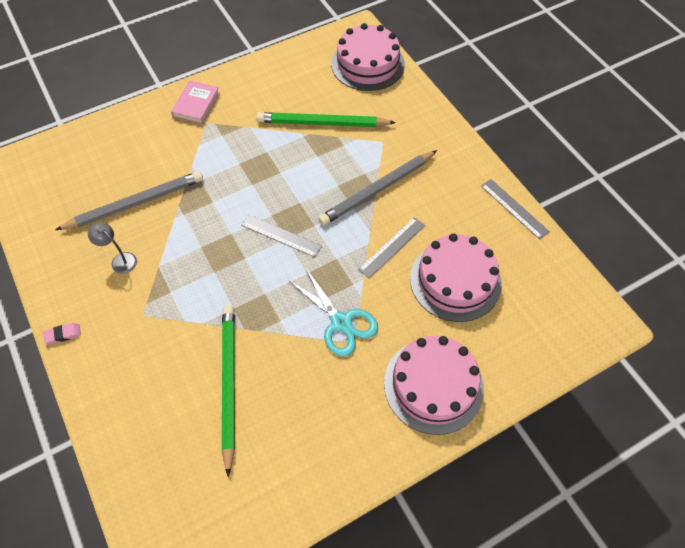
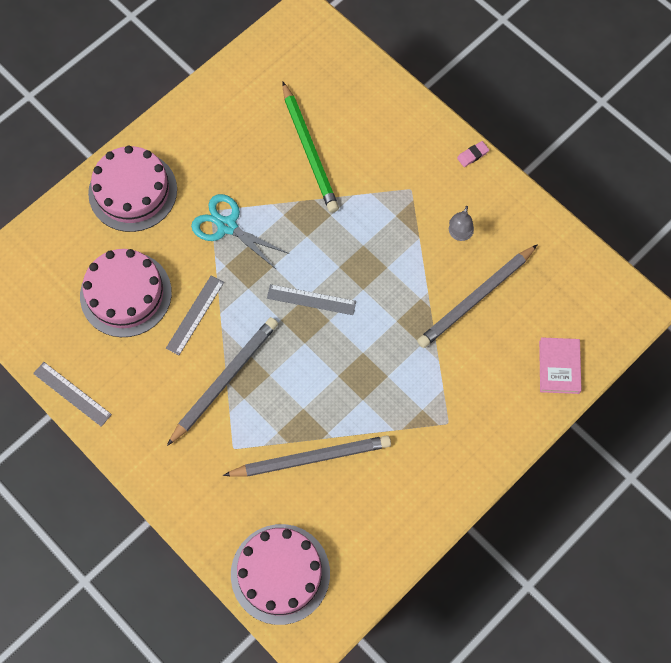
camera: 165 degrees right, 10 degrees up
(120, 260) = (459, 234): grey lamp -> grey lamp turned 90 degrees clockwise
(196, 105) = (471, 446): pink book -> pink book (559, 367)
(322, 123) = (311, 458): green pencil -> grey pencil

